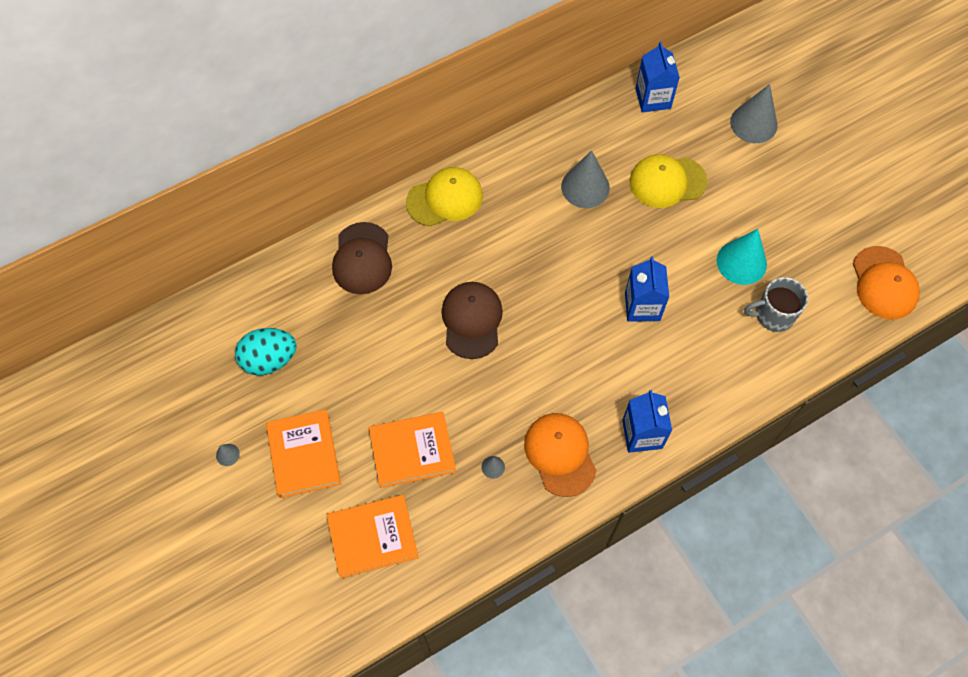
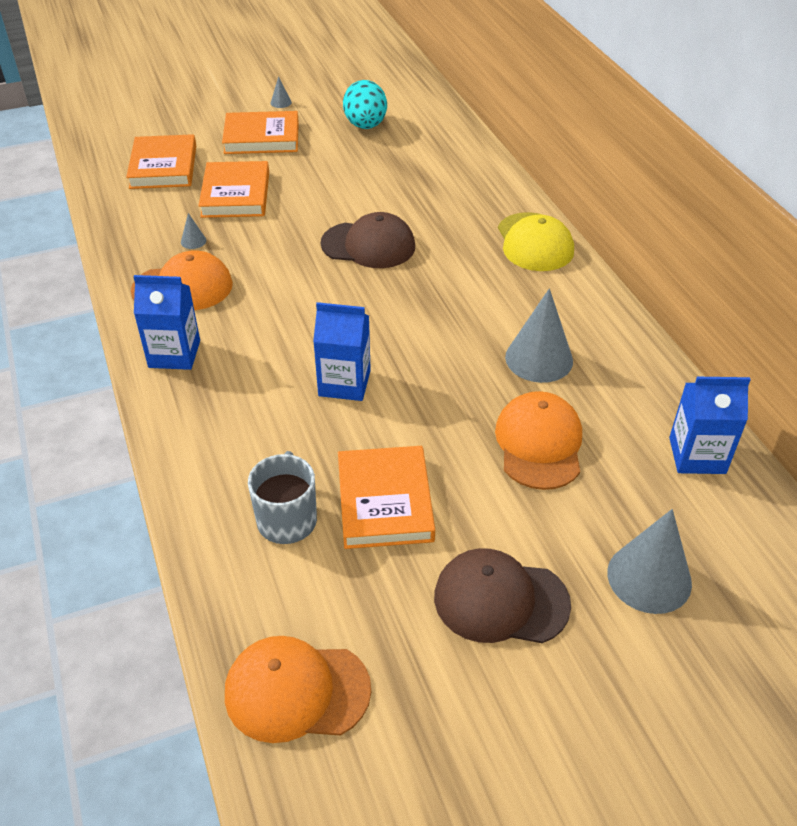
camera: 100 degrees right, 20 degrees down
(362, 258) = (465, 182): brown cap -> brown cap (500, 600)
(667, 182) = (539, 444): yellow cap -> orange cap
(741, 262) = (385, 501): turquoise cone -> orange book

